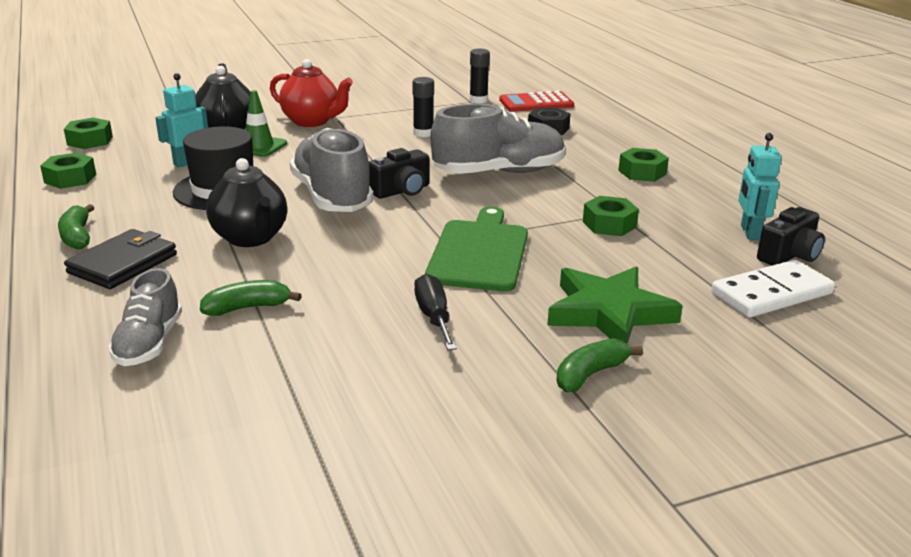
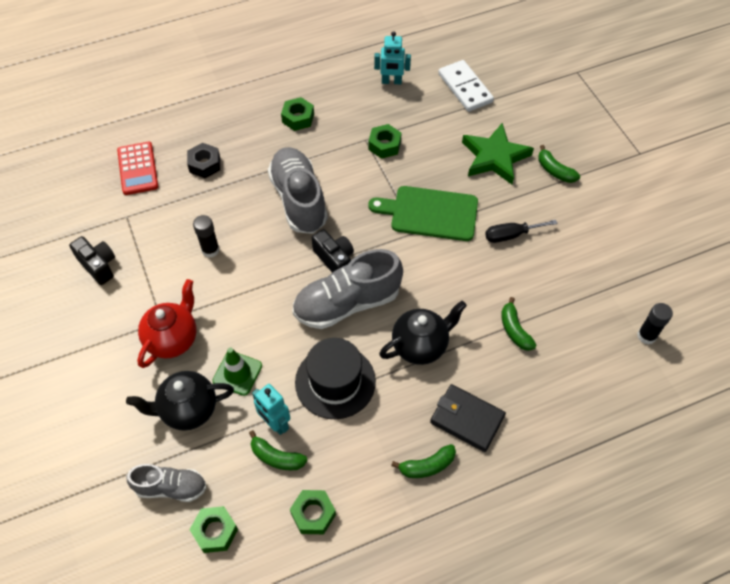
camera: 90 degrees left, 30 degrees up
(148, 163) = (276, 457): none -> green banana
(149, 343) = (562, 374): grey shoe -> grey shoe (171, 487)
(478, 100) = (124, 210): black glue stick -> black glue stick (646, 336)
(789, 255) = (420, 71): black camera -> black camera (98, 265)

